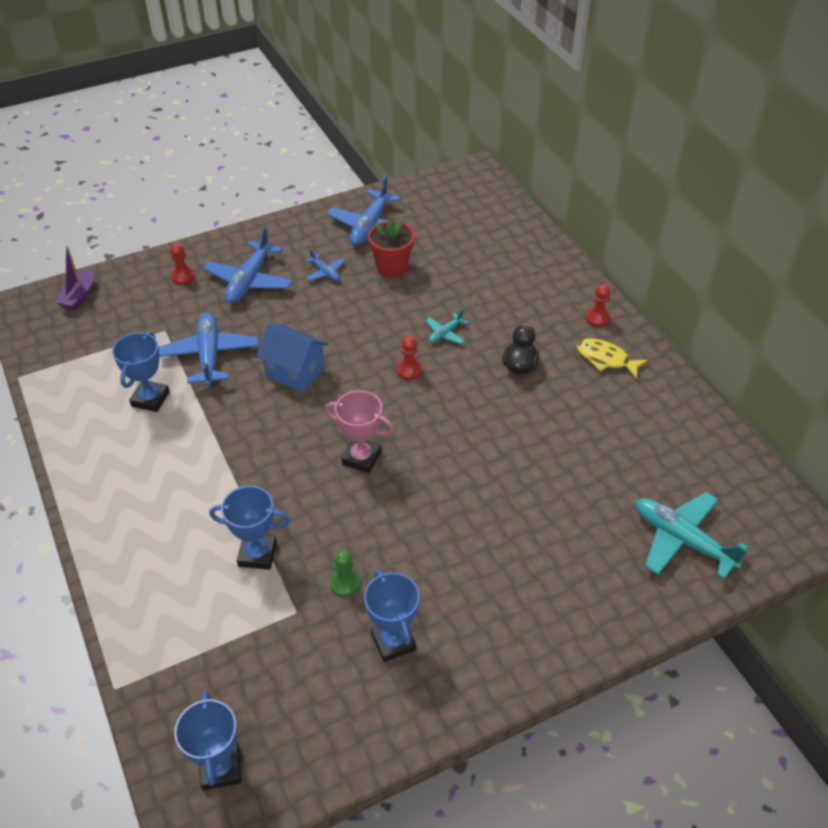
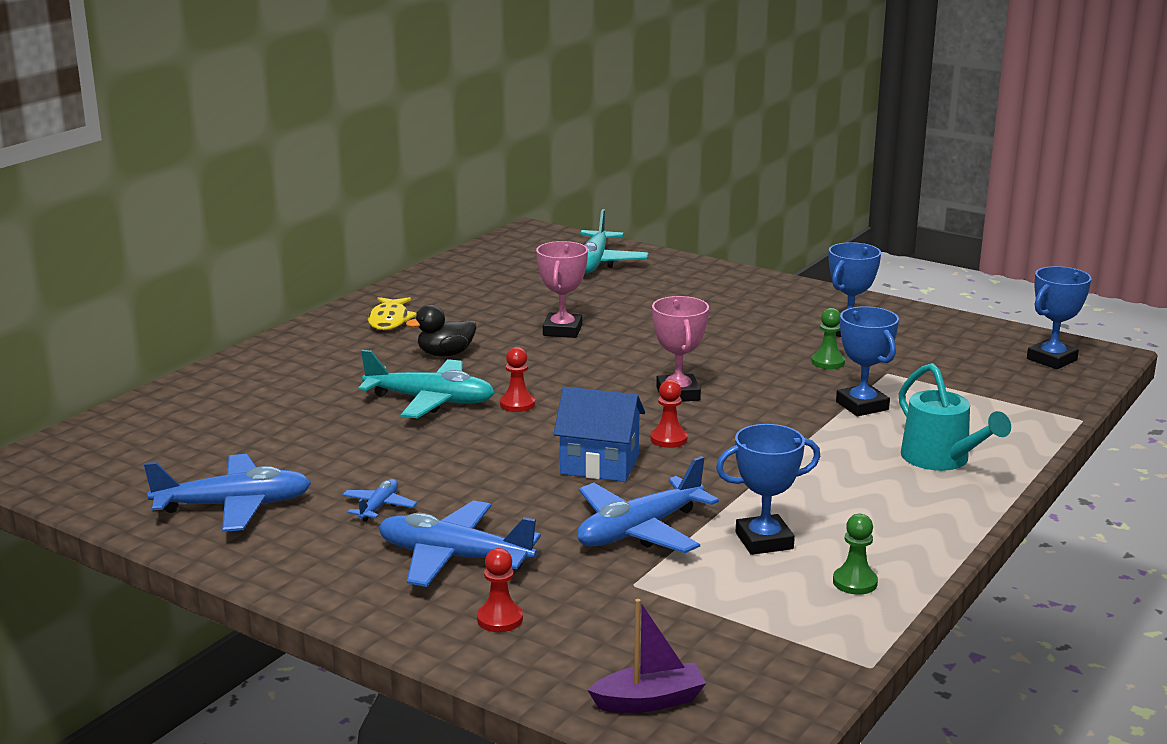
camera: 120 degrees left, 25 degrees down
(79, 412) = (855, 582): none -> green pawn
(148, 545) = (941, 459): none -> turquoise watering can
(249, 281) = (454, 558): blue plane -> blue plane turned 150 degrees counterclockwise
(295, 372) = (599, 465): blue house -> blue house turned 75 degrees counterclockwise
(392, 267) = (325, 464): red flower pot -> none
(445, 333) = (430, 400): turquoise plane -> turquoise plane, size x2.01
(524, 446) = (562, 330): none -> pink trophy
(597, 318) = (322, 335): red pawn -> red pawn (668, 439)

